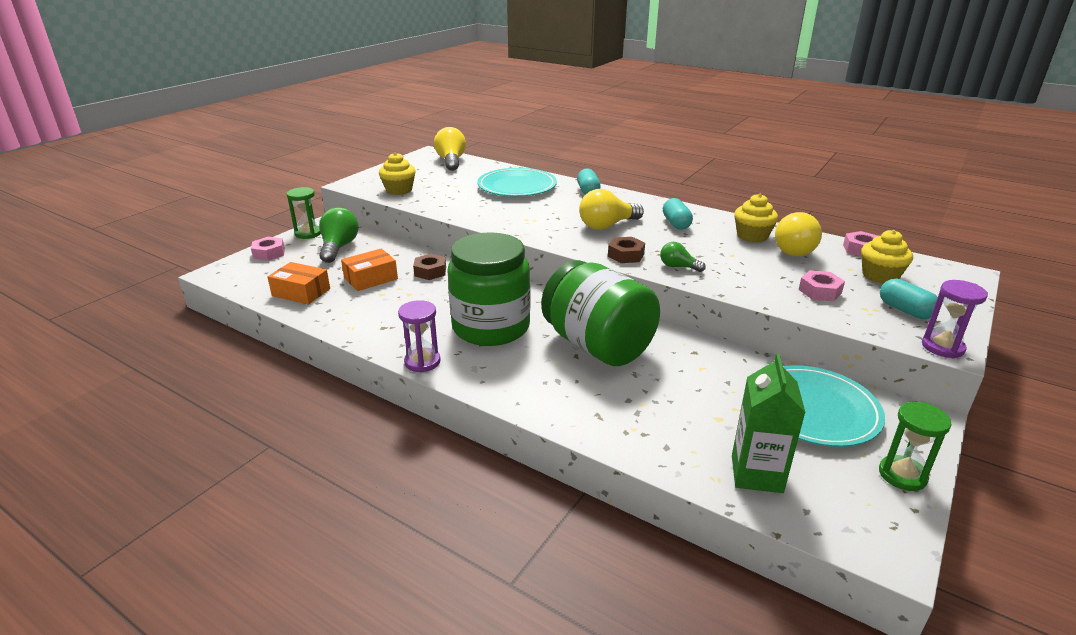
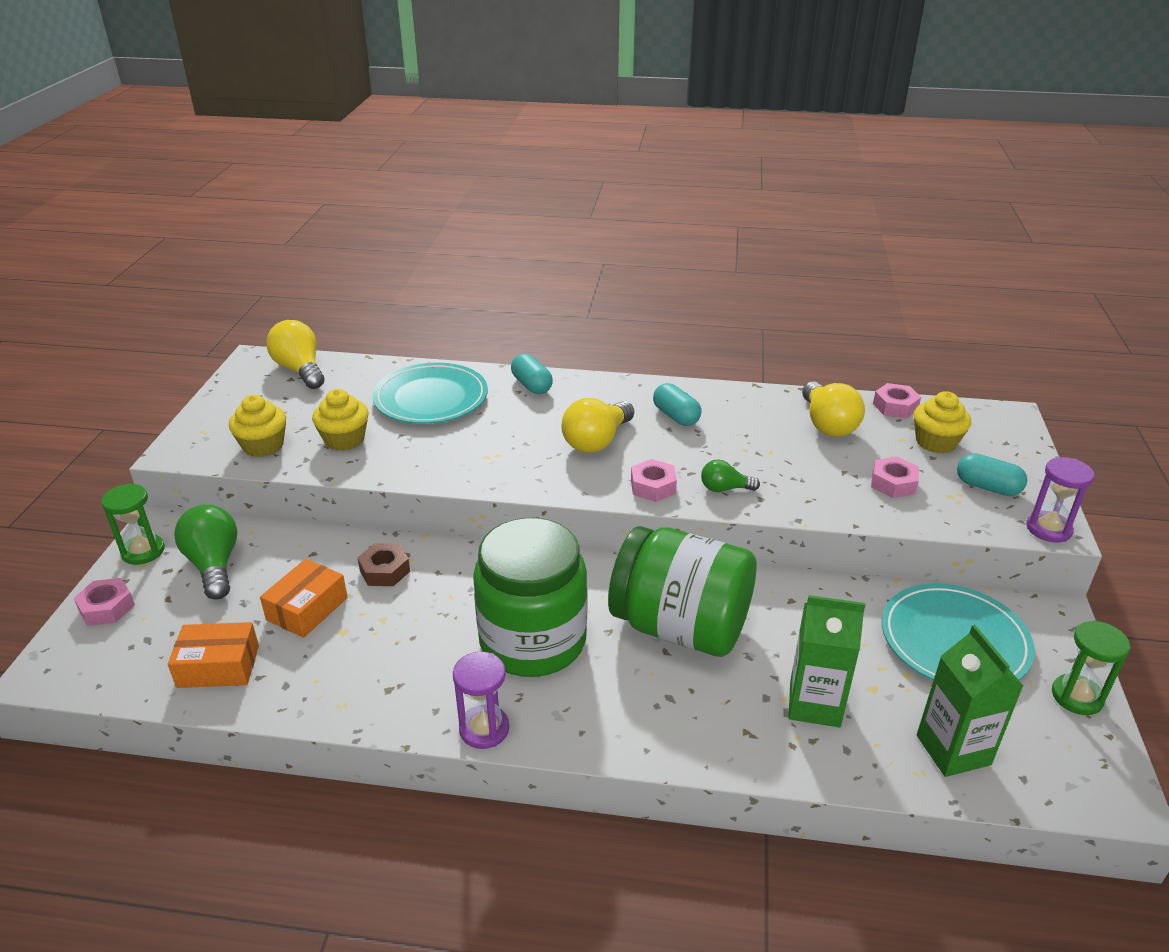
camera: 25 degrees left, 5 degrees up
(626, 255) = (653, 486): brown nut -> pink nut
(663, 414) = (814, 704): none -> green carton
(752, 236) = (772, 415): yellow cupcake -> yellow cupcake (344, 440)

